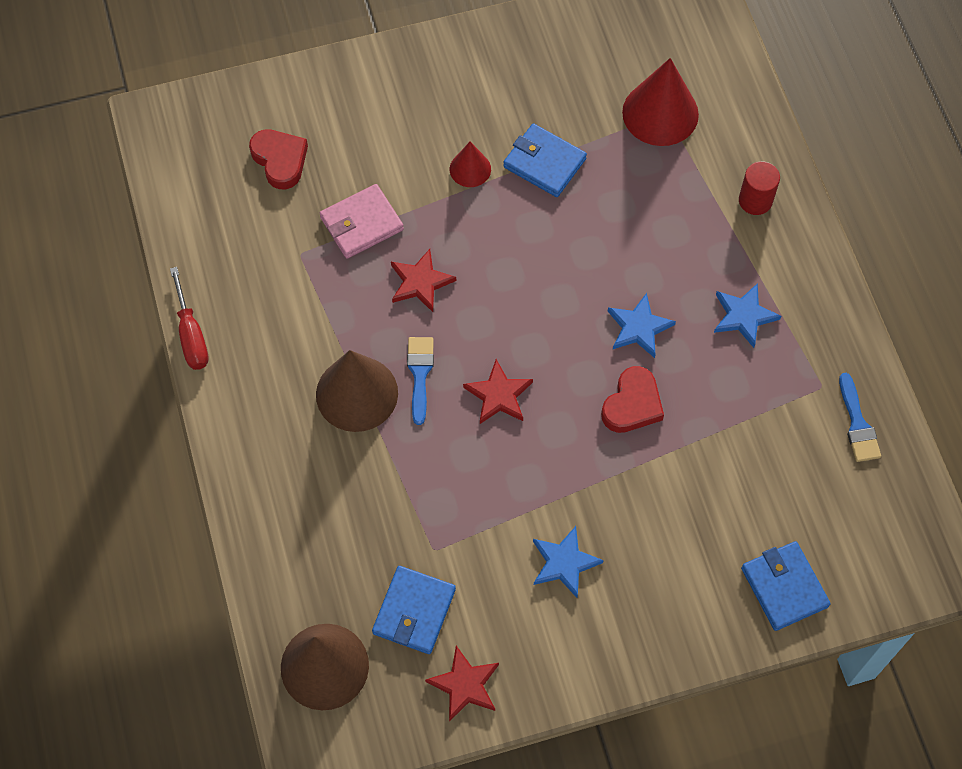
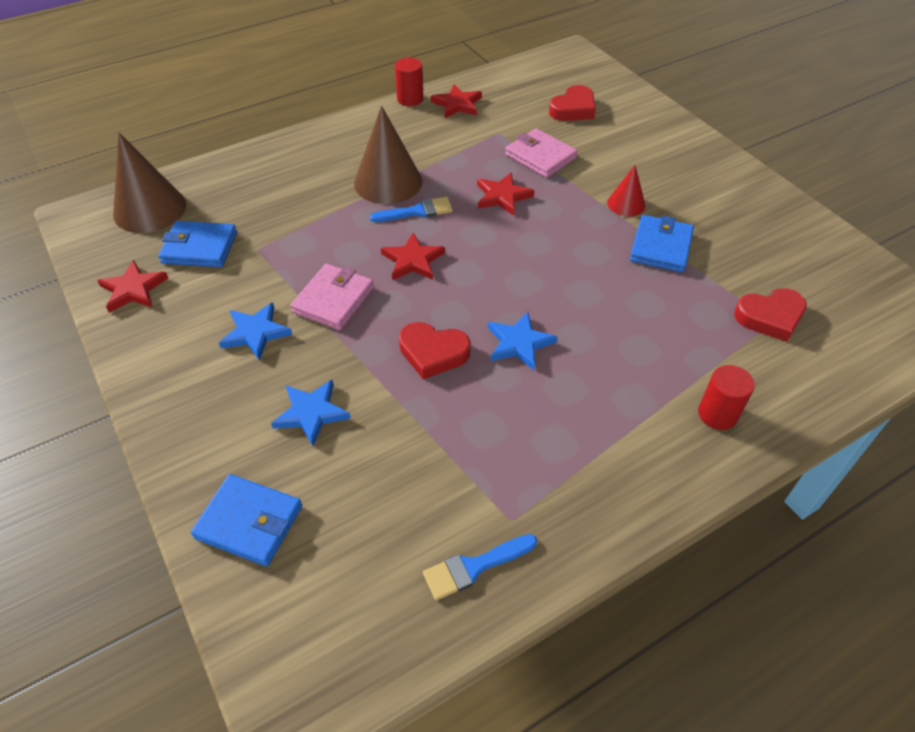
camera: 75 degrees right, 15 degrees down
(191, 334) = (410, 99): red screwdriver -> red cylinder
(223, 283) = (457, 104): none -> red star
(536, 482) = (333, 300): none -> pink wallet
(660, 113) = (770, 317): red cone -> red heart
(744, 316) = (570, 428): blue star -> blue star (311, 413)
(784, 587) = (249, 522): blue wallet -> blue wallet turned 60 degrees clockwise

